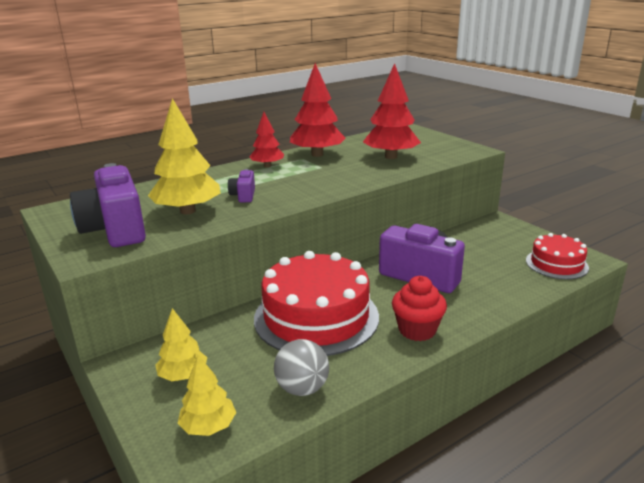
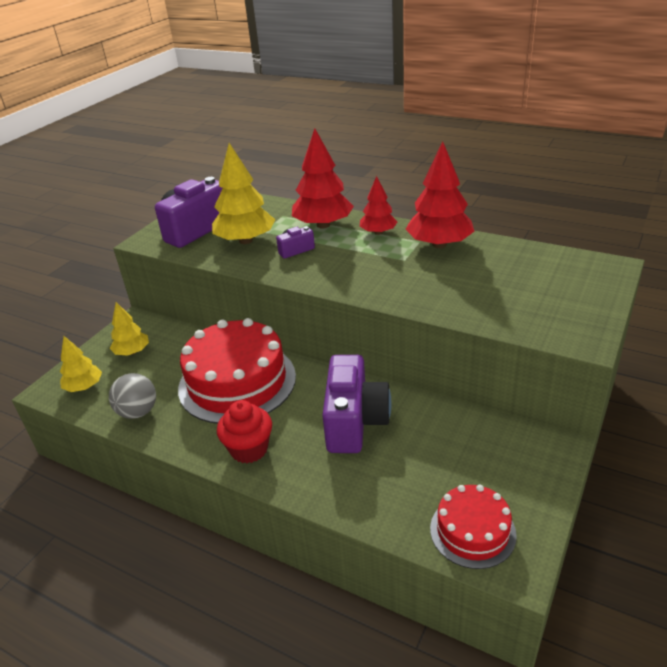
camera: 65 degrees right, 10 degrees up
(391, 157) = (482, 288): red tree -> red tree (323, 225)

